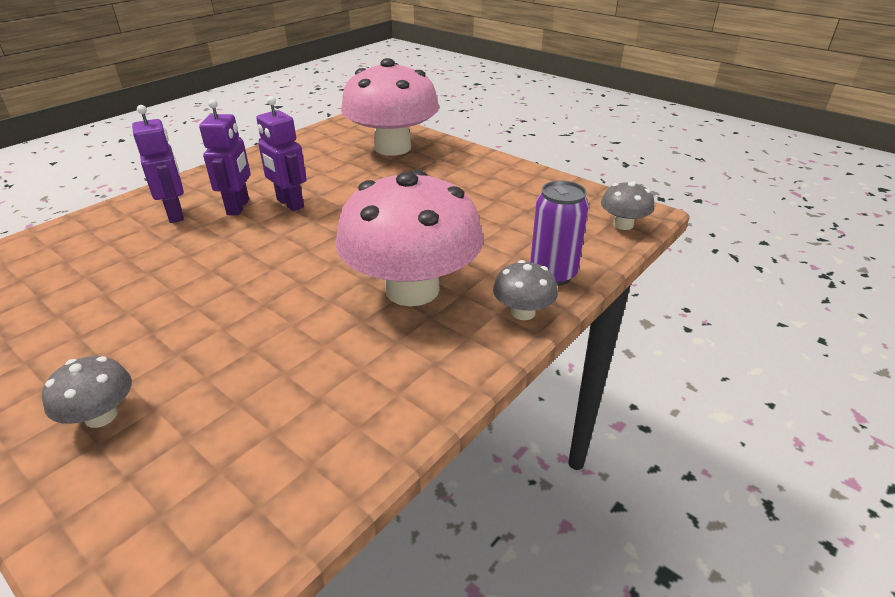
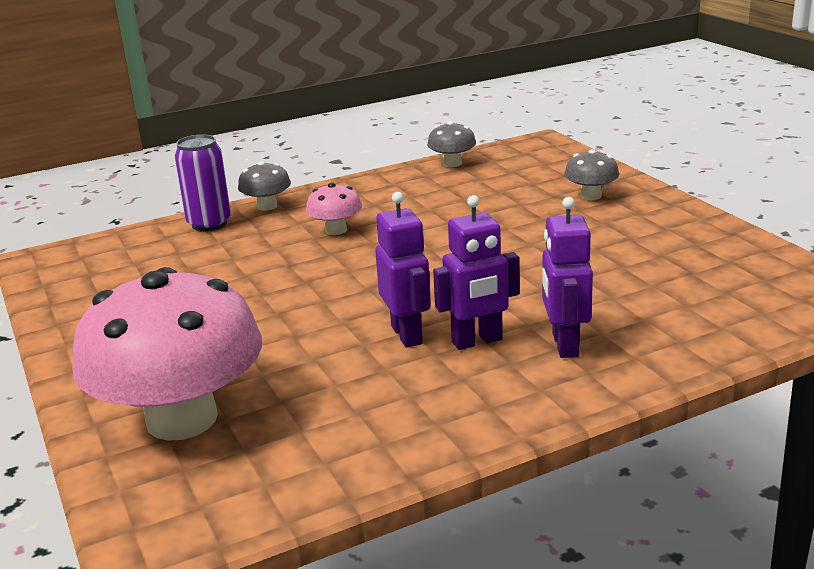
camera: 155 degrees left, 10 degrees down
(238, 207) = (477, 341): purple robot -> purple robot turned 135 degrees counterclockwise
(412, 289) = (336, 230): pink mushroom -> pink mushroom, size x0.43
(623, 224) = (79, 251): grey mushroom -> grey mushroom (452, 163)

